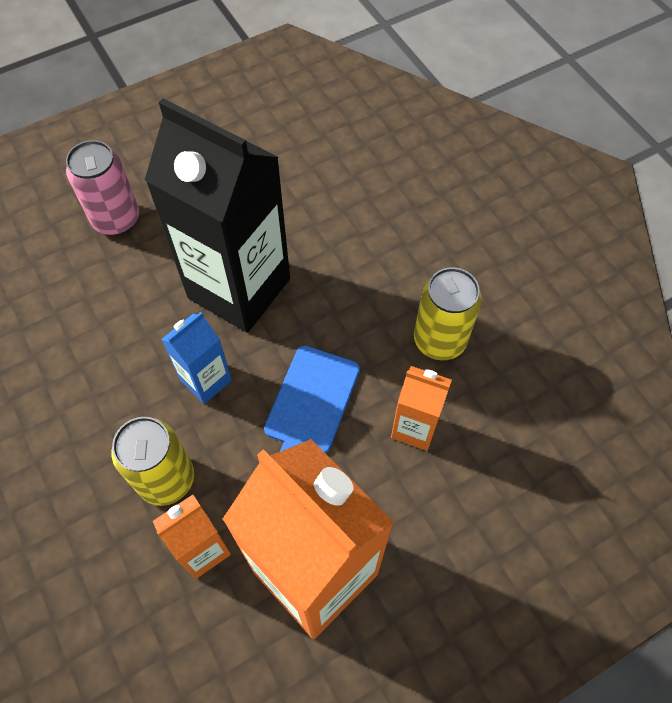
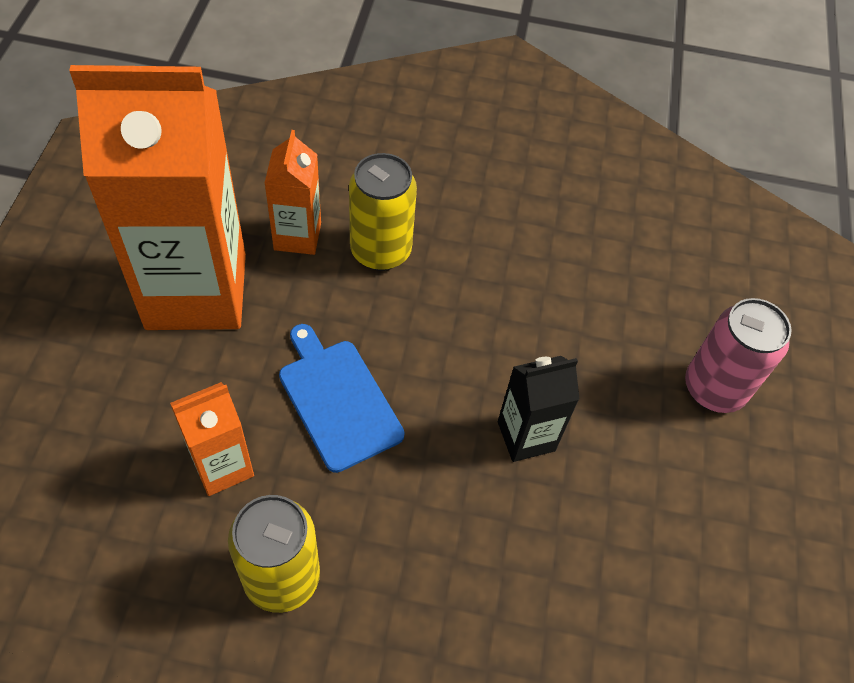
camera: 125 degrees right, 5 degrees down
(206, 380) = (445, 337): blue carton -> none
(239, 288) = (526, 436): black carton -> black carton, size x0.47

